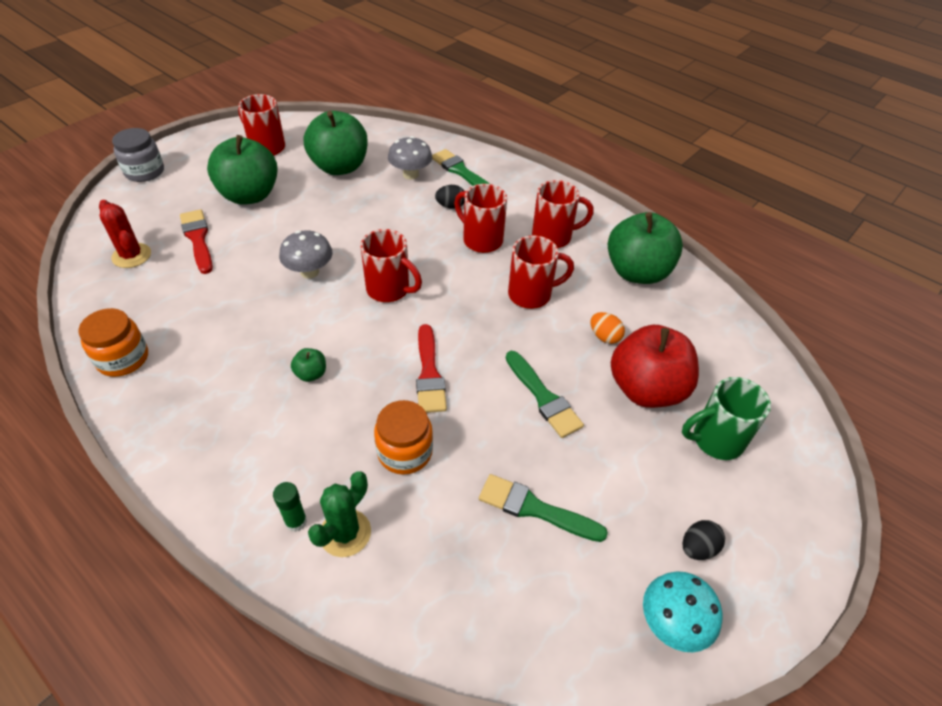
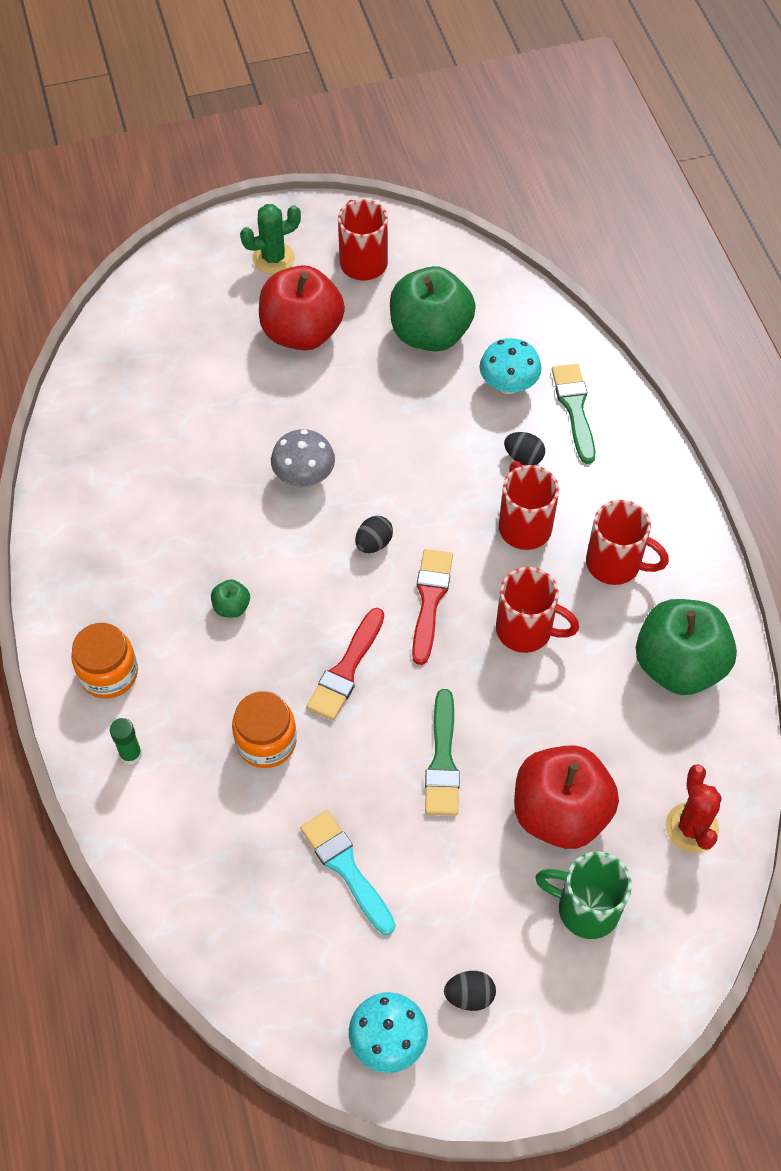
camera: 35 degrees right, 10 degrees up
(123, 359) = (71, 496): orange jar -> orange jar (109, 673)
(131, 256) = (138, 365): red cactus -> red cactus (691, 828)
(144, 172) = (208, 243): grey jar -> none
(198, 239) = (214, 373): red brush -> red brush (430, 600)
(249, 195) = (302, 333): green apple -> red apple
(345, 533) = (165, 789): green cactus -> green cactus (273, 258)
(389, 289) = (373, 543): red mug -> black egg
(410, 174) = (508, 385): grey mushroom -> turquoise mushroom
(535, 509) = (346, 868): green brush -> turquoise brush
(604, 337) = (566, 727): orange egg -> none

